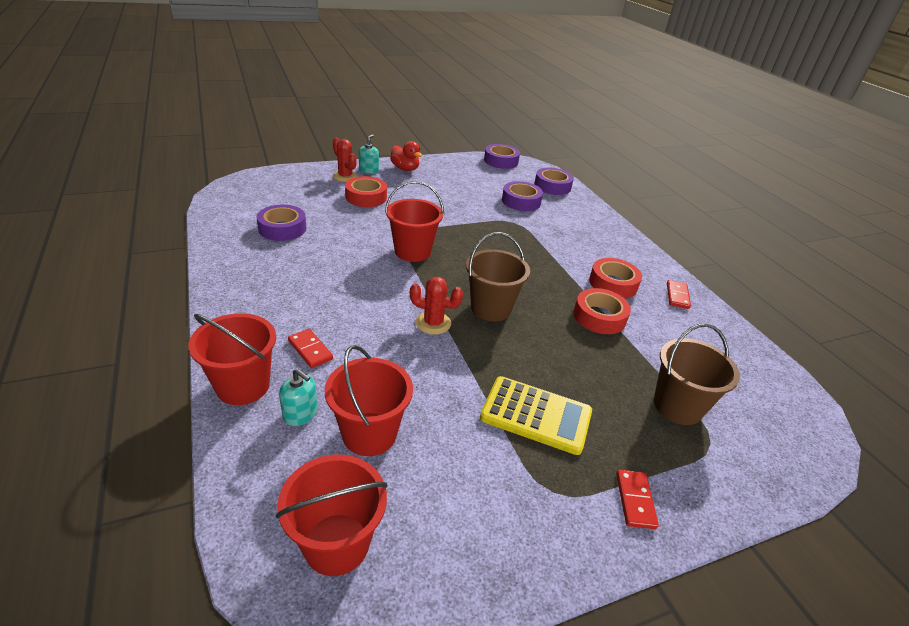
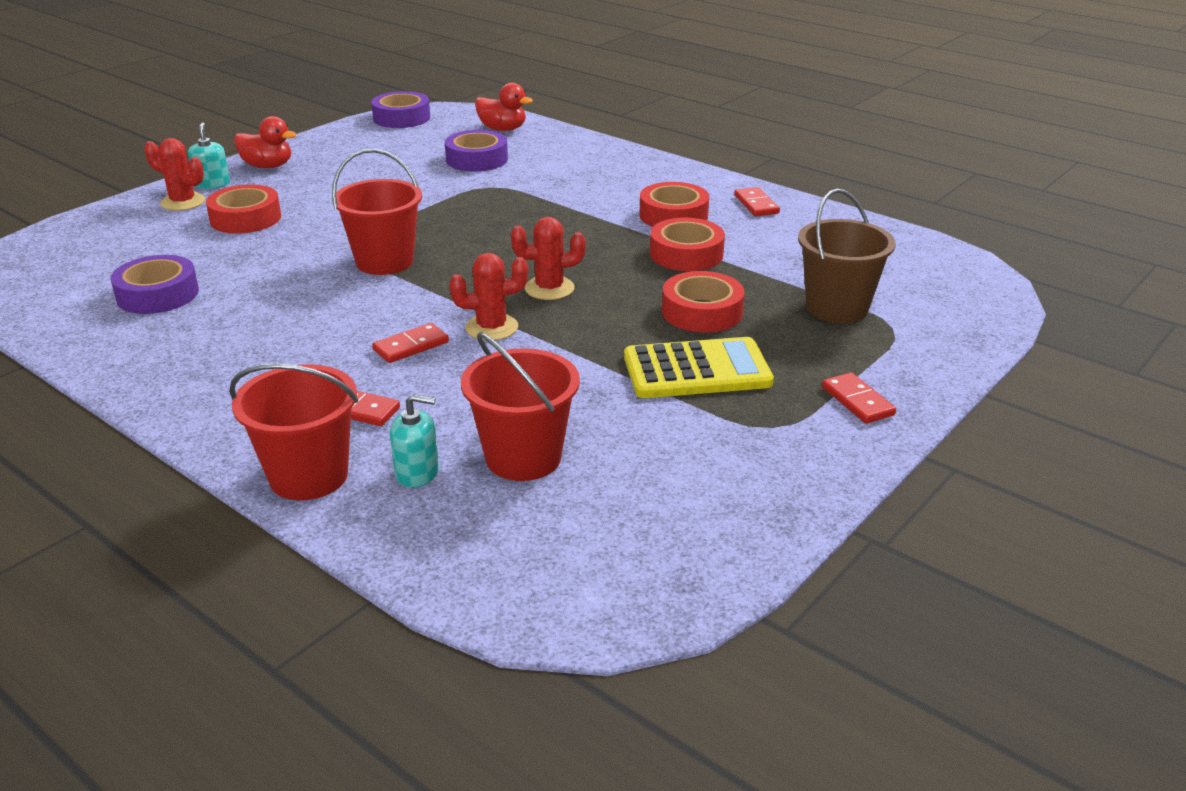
camera: 25 degrees left, 5 degrees down
(336, 544) = (585, 559): red bucket -> none
(377, 317) = (411, 346): none -> red domino
(491, 308) = (549, 288): brown bucket -> red cactus
(552, 186) = (502, 129): purple tape -> red duck
(575, 368) = (702, 312): none -> red tape

